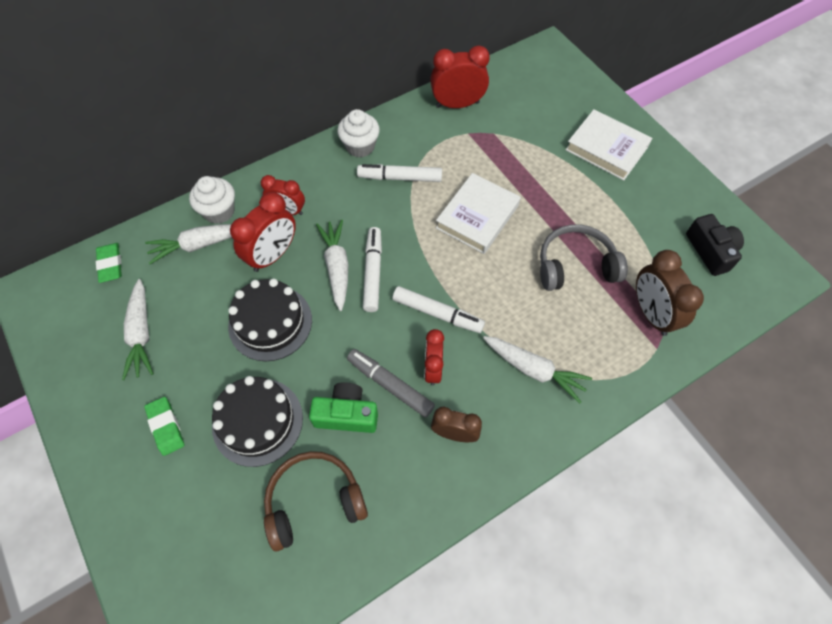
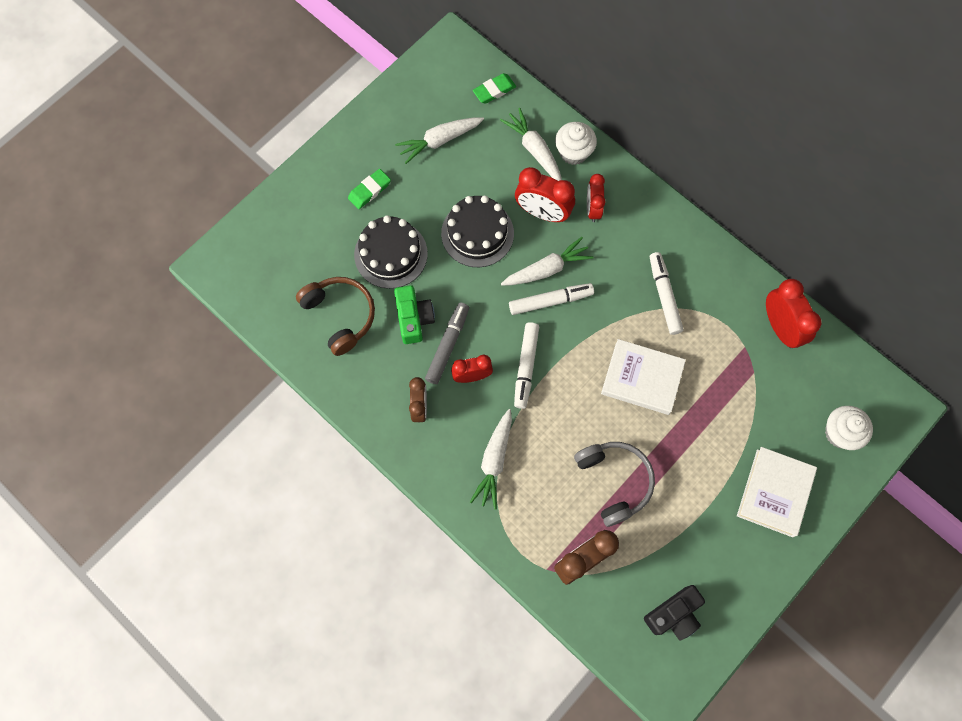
camera: 75 degrees right, 10 degrees up
(360, 146) = (690, 248): white cupcake -> white cupcake (840, 433)

